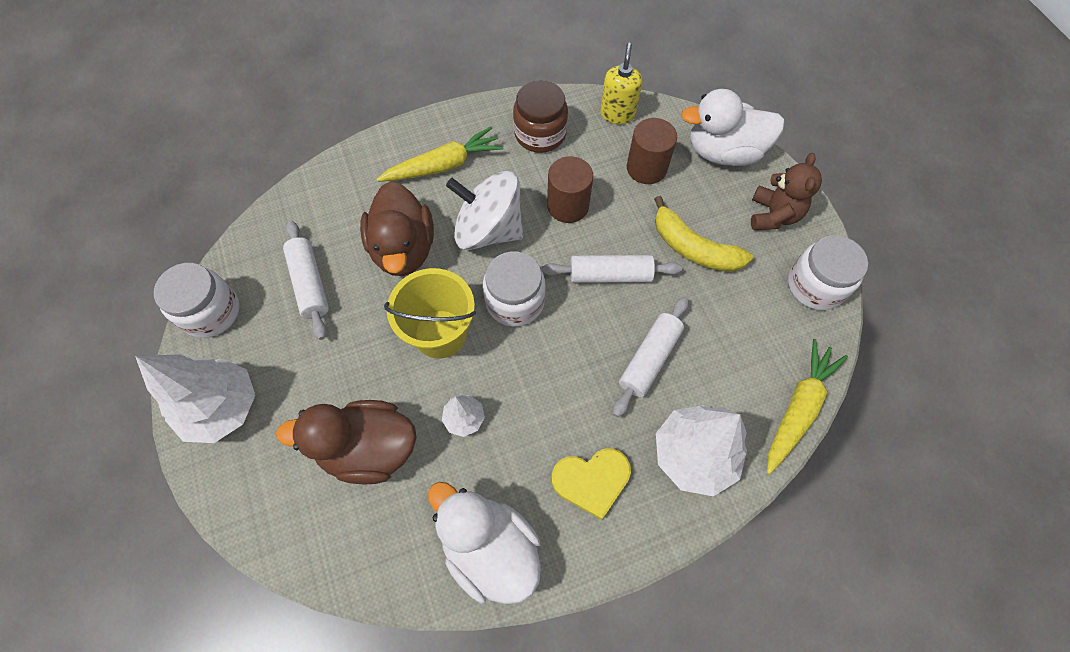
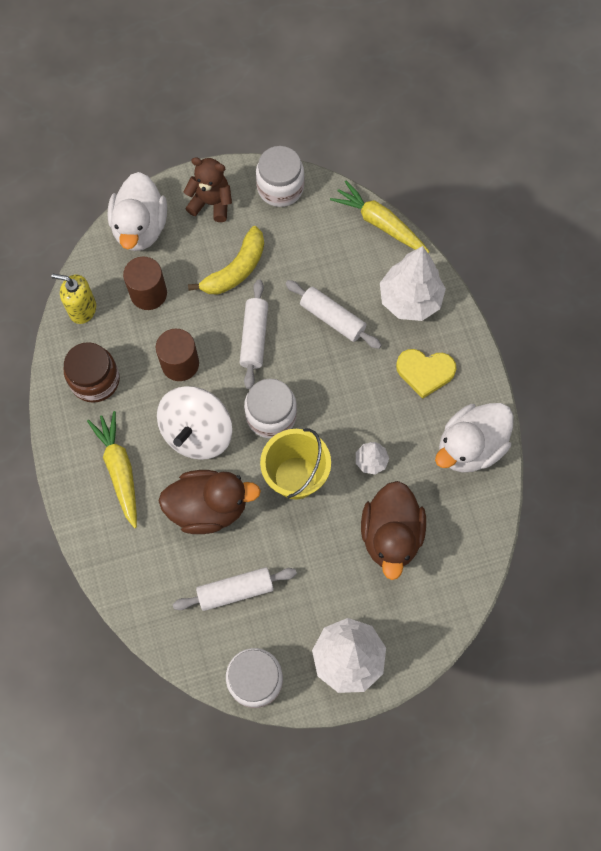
camera: 85 degrees left, 5 degrees up
(591, 481) = (425, 372): yellow heart -> yellow heart turned 105 degrees clockwise

